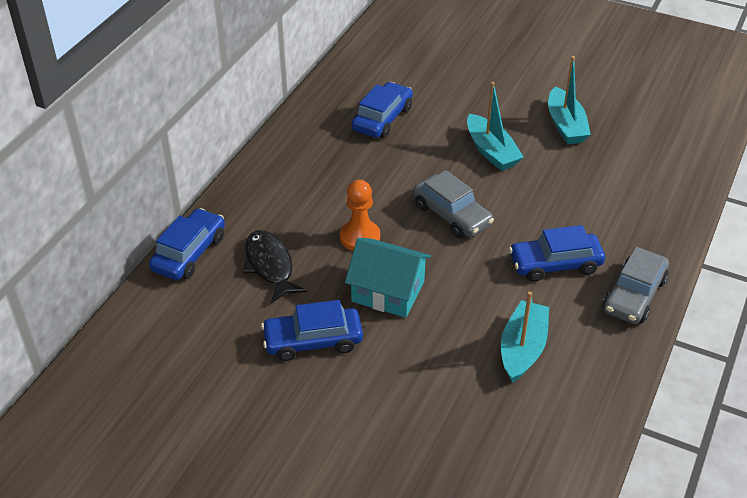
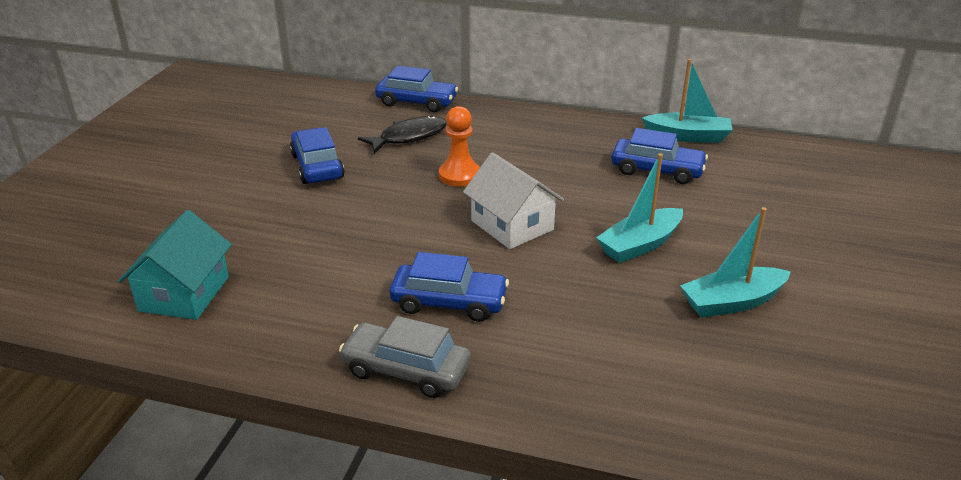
camera: 80 degrees right, 10 degrees down
(388, 291) = (385, 197): turquoise house -> turquoise house (184, 294)
(452, 215) = (512, 225): grey car -> white house
(522, 349) = (310, 284): turquoise boat -> turquoise boat (688, 136)
(555, 264) = (449, 302): blue car -> blue car turned 120 degrees clockwise

